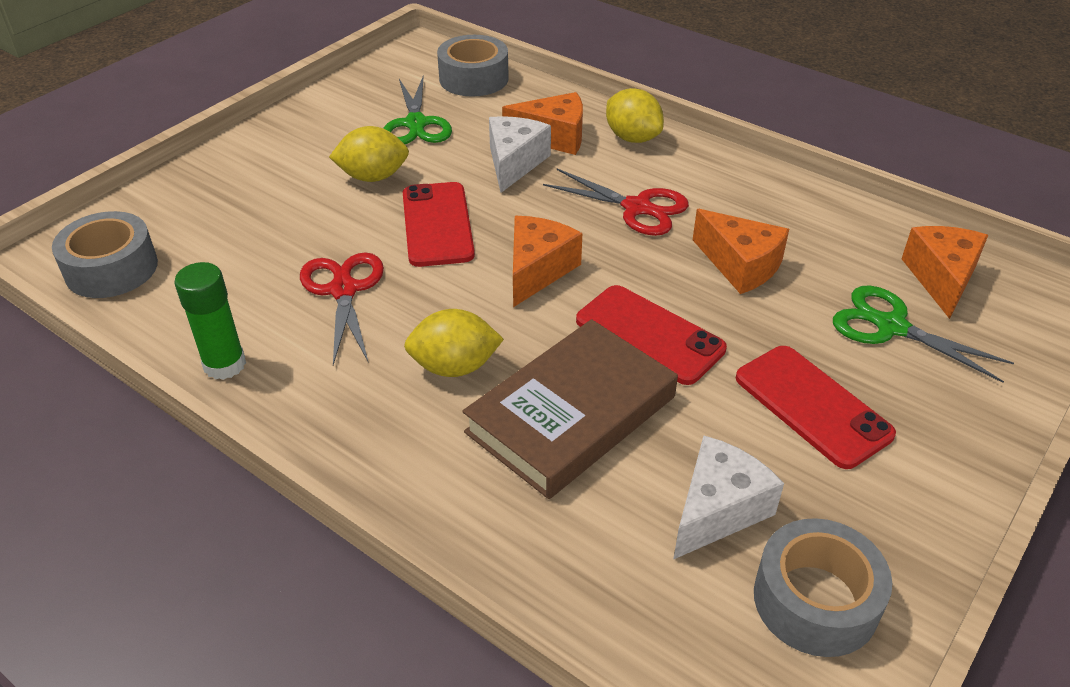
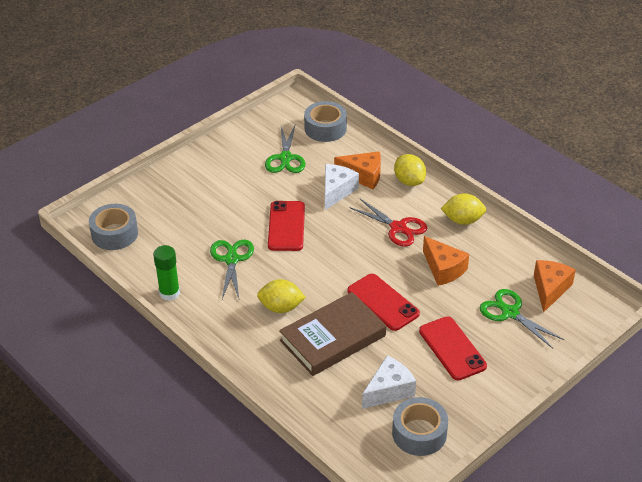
camera: 10 degrees right, 0 degrees up
(344, 290) = (232, 259): red scissors -> green scissors
(373, 177) = (256, 192): yellow lemon -> yellow lemon (462, 220)
(538, 270) = (334, 259): orange cheese -> none

